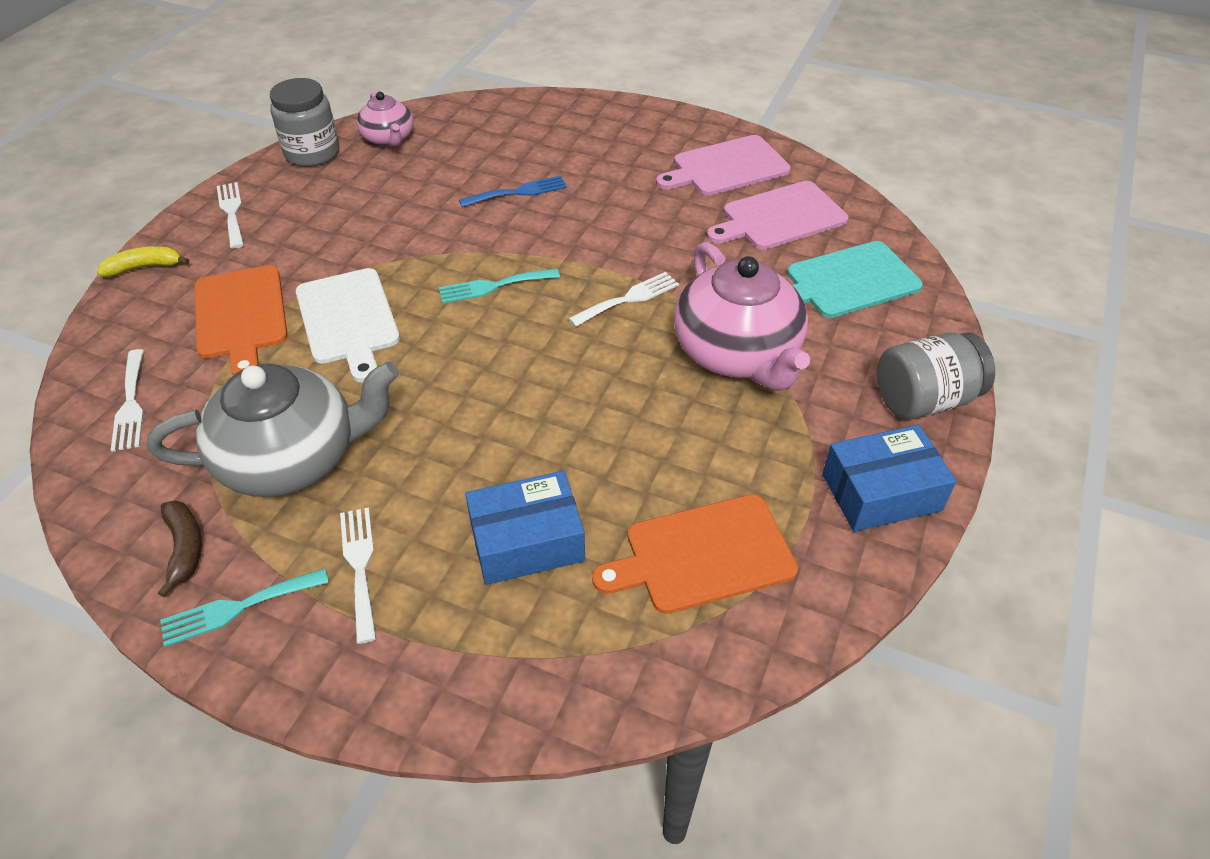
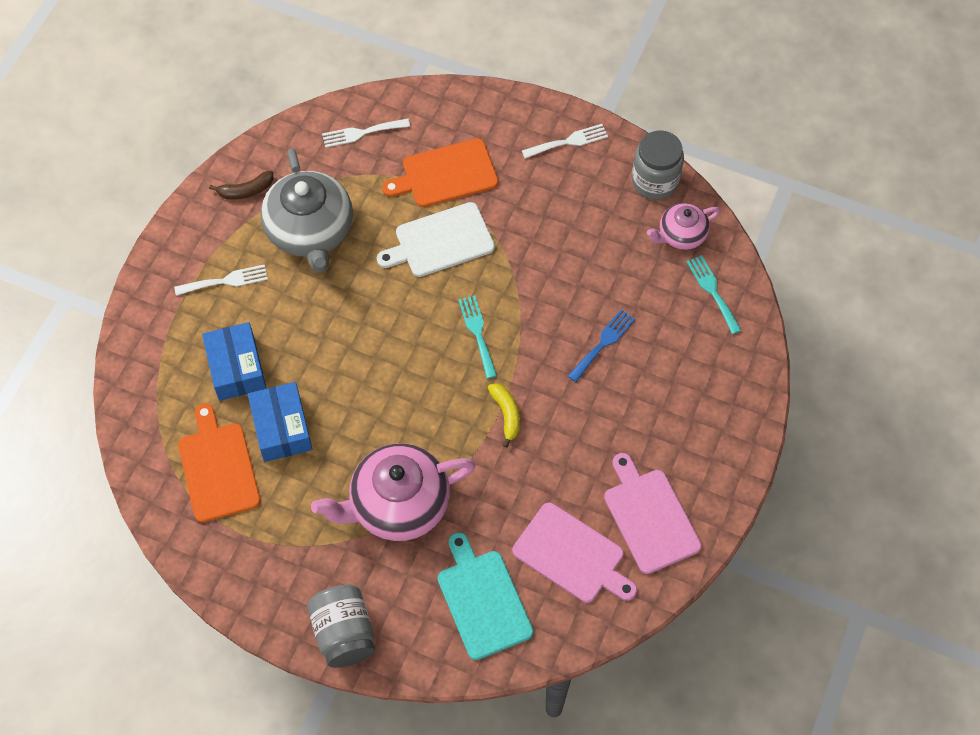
camera: 90 degrees right, 15 degrees up
(145, 267) = (499, 103): yellow banana -> yellow banana (506, 414)
(238, 608) = (203, 226): turquoise fork -> turquoise fork (712, 291)
(518, 192) = (603, 343): blue fork -> blue fork turned 120 degrees counterclockwise
(628, 299) = (462, 429): white fork -> none
(779, 217) = (572, 555): pink cutting board -> pink cutting board turned 150 degrees clockwise
(881, 492) = (259, 585): blue box -> blue box (282, 428)

